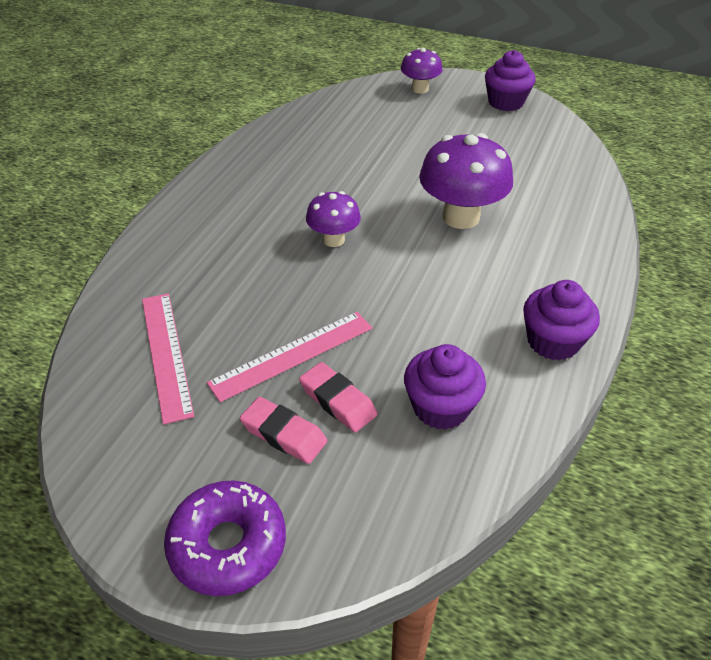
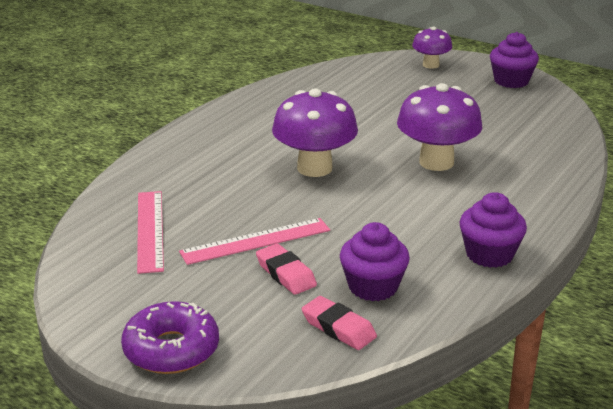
camera: 10 degrees right, 15 degrees down
(284, 434) = (234, 289): pink eraser -> pink eraser (338, 328)
(333, 239) = (314, 168): purple mushroom -> purple mushroom, size x1.73

